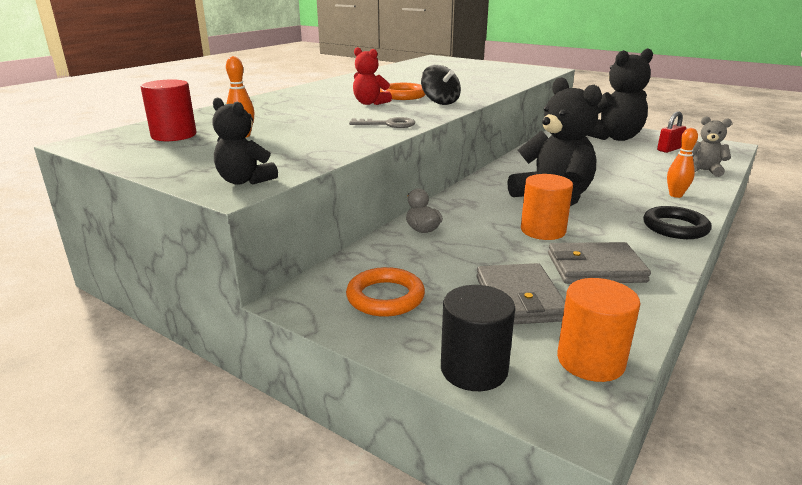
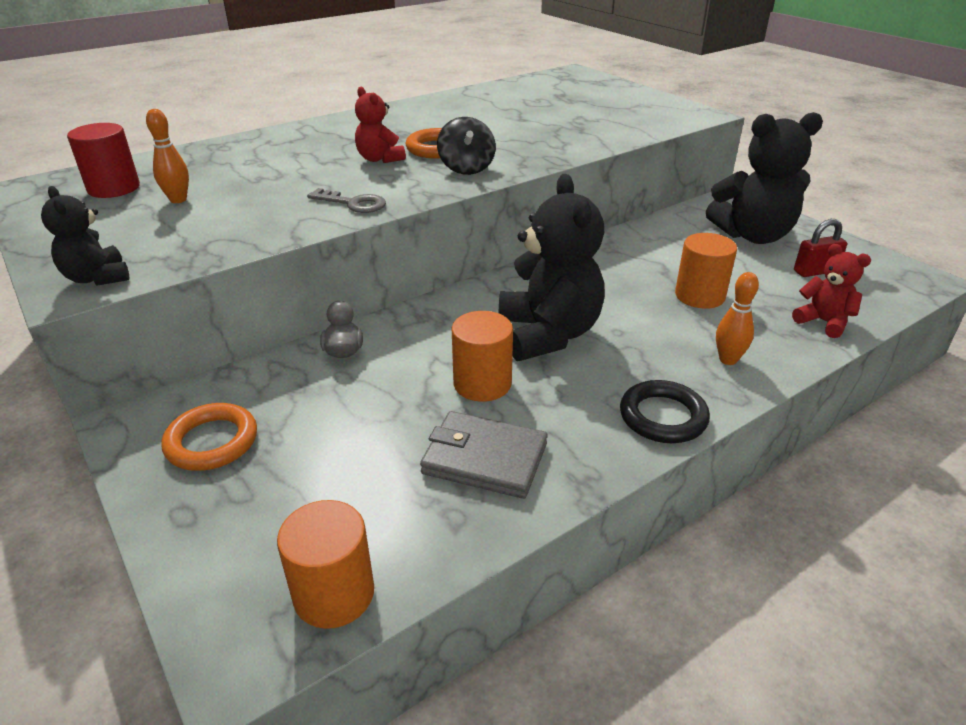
camera: 20 degrees right, 10 degrees up
(474, 369) = (204, 566): black cylinder -> none
(519, 298) = (348, 482): grey wallet -> none
(620, 168) = (699, 296): none -> orange cylinder
(703, 171) = (823, 322): grey teddy bear -> red teddy bear

